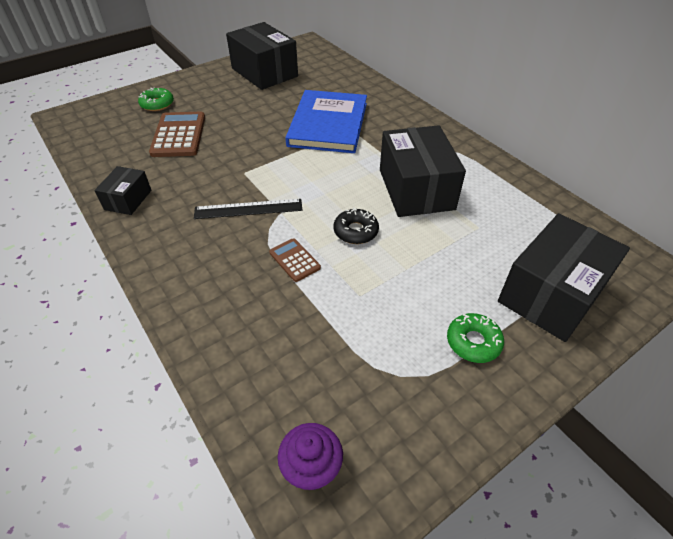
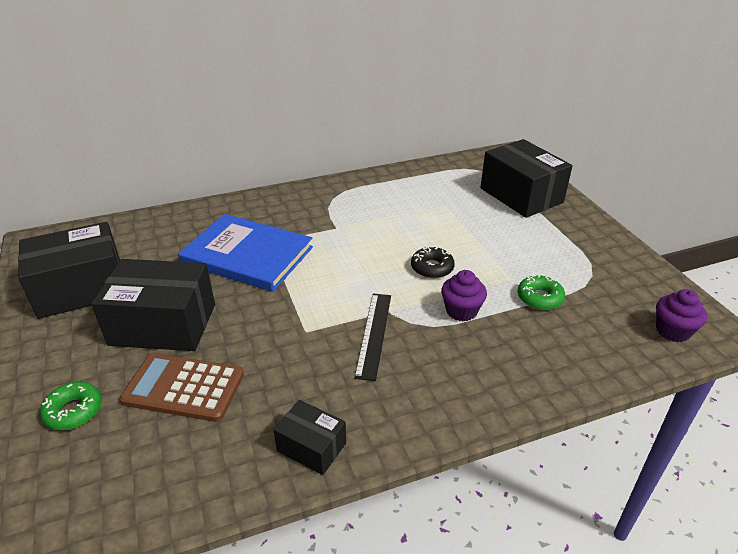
camera: 75 degrees left, 10 degrees down
(294, 260) = (461, 311): brown calculator -> purple cupcake
(416, 189) = (386, 224): black box -> black box (163, 324)
(473, 342) = (562, 237): green donut -> green donut (539, 298)

